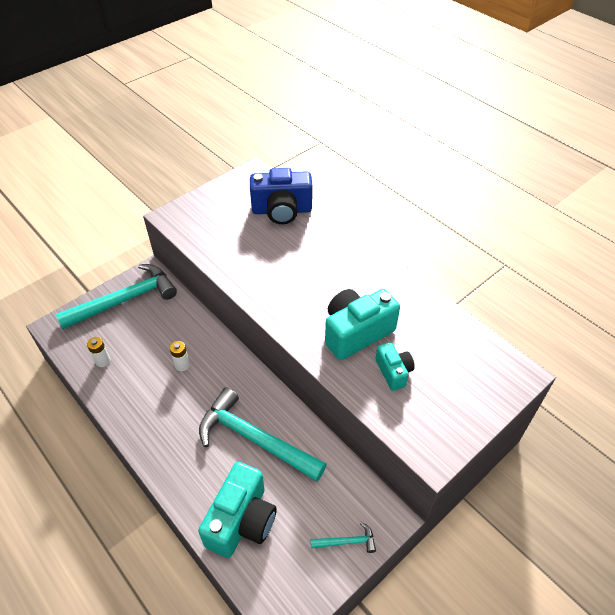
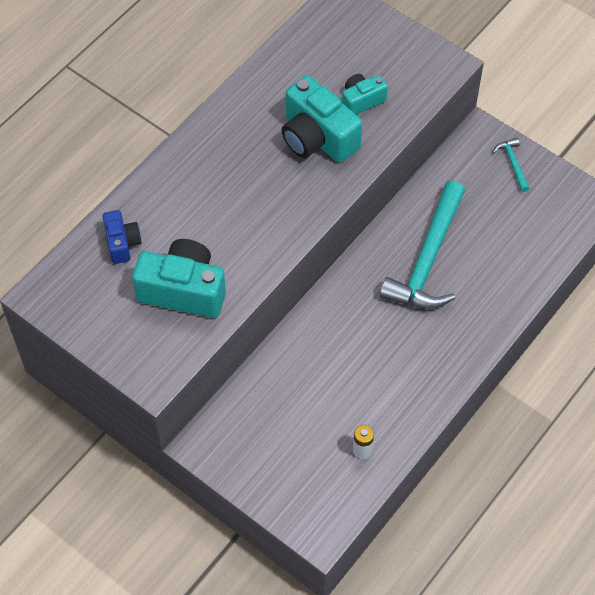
camera: 100 degrees left, 10 degrees up
(125, 300) = (256, 458): turquoise hammer -> none
(182, 365) = (348, 356): white battery -> none
(241, 520) = (518, 252): turquoise camera -> turquoise camera (183, 290)
(282, 210) = (122, 243): blue camera -> blue camera, size x0.55

